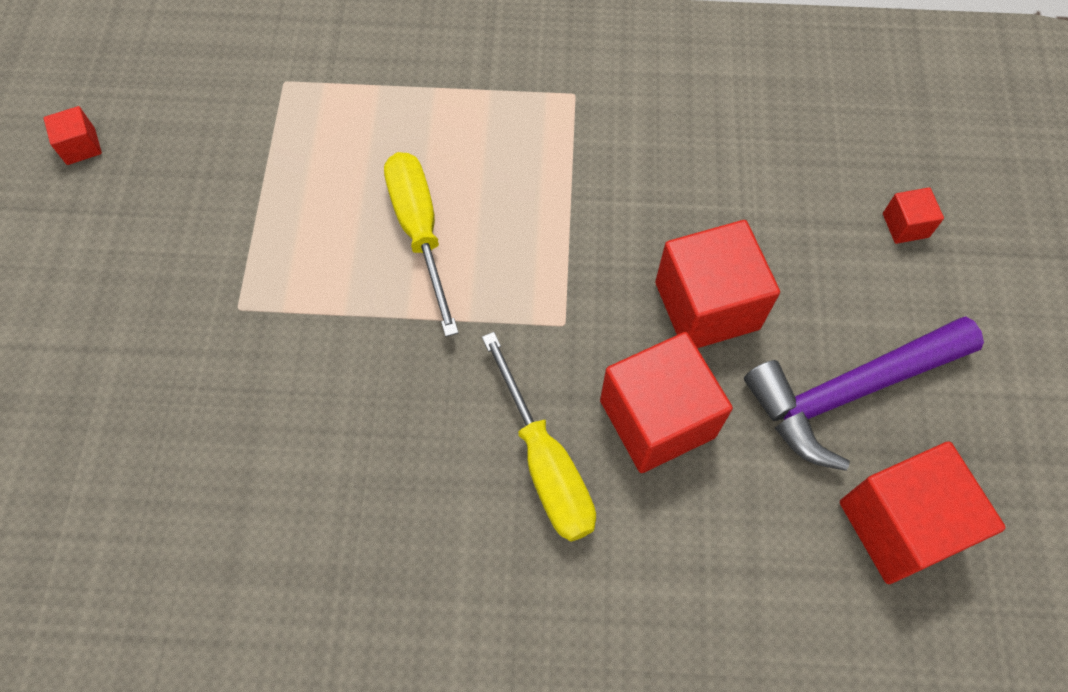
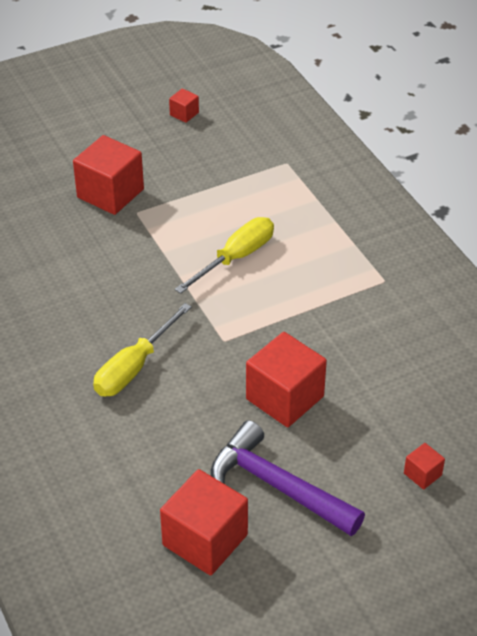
camera: 60 degrees right, 20 degrees down
(657, 418) = (194, 403): red cube -> red cube (110, 193)

